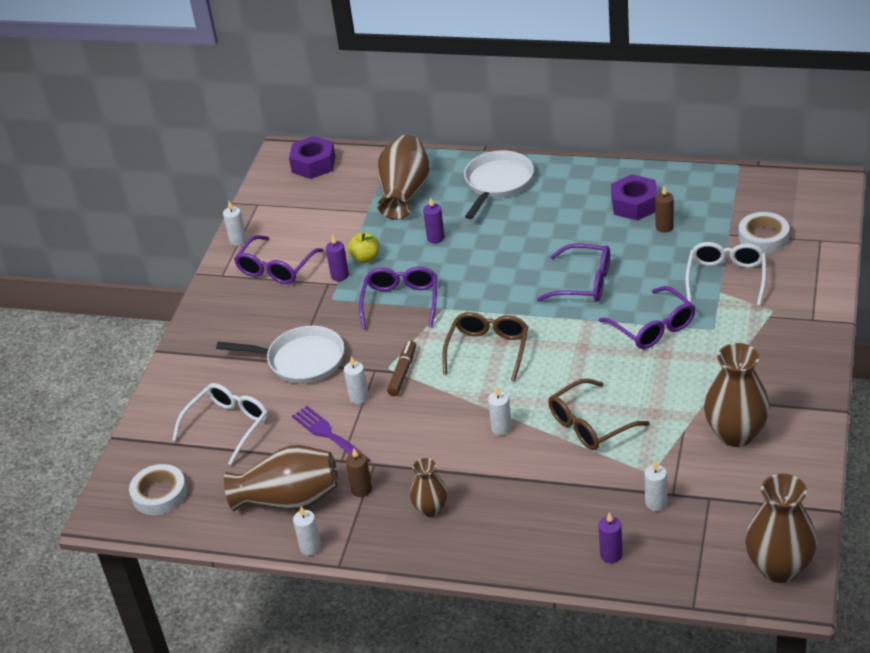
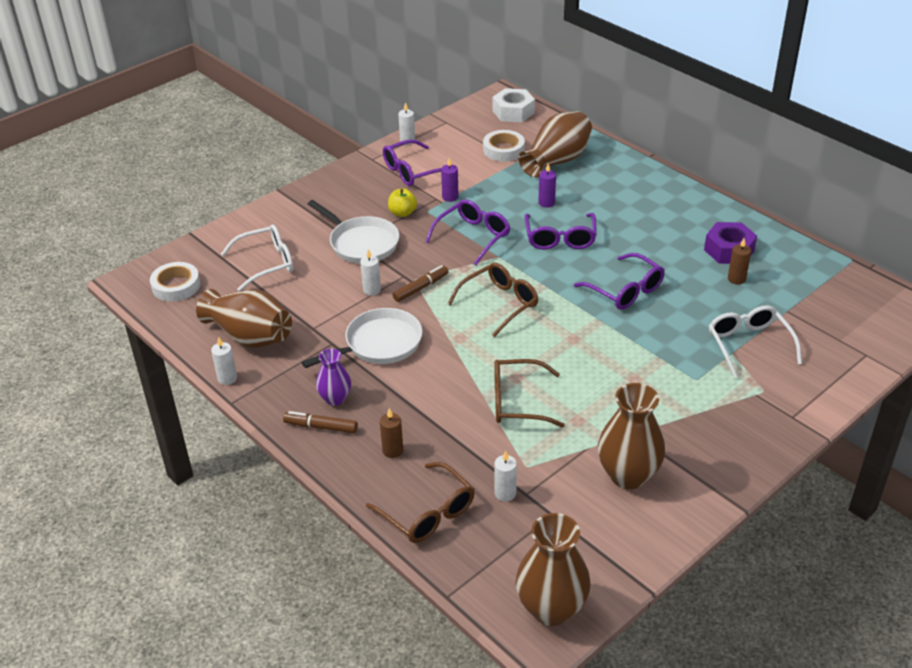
camera: 30 degrees right, 0 degrees up
(313, 164) = (513, 112): purple nut -> white nut
(328, 434) = (324, 305): purple fork -> none
(361, 489) = (304, 357): brown candle -> brown candle (392, 450)
(365, 258) = (481, 193): yellow apple -> yellow apple (402, 213)
(430, 509) = (335, 398): brown vase -> purple vase
(444, 539) = (321, 427): none -> brown marker
(497, 183) = (634, 185): white pan -> white pan (379, 344)
(501, 428) = (448, 367): white candle -> none
(611, 555) = (428, 513): purple candle -> brown glasses
(653, 328) = (646, 353): purple glasses -> purple glasses (560, 238)
(726, 278) = (749, 344): white glasses -> white glasses turned 60 degrees counterclockwise
(763, 237) = (816, 327): white tape -> white tape (503, 150)

